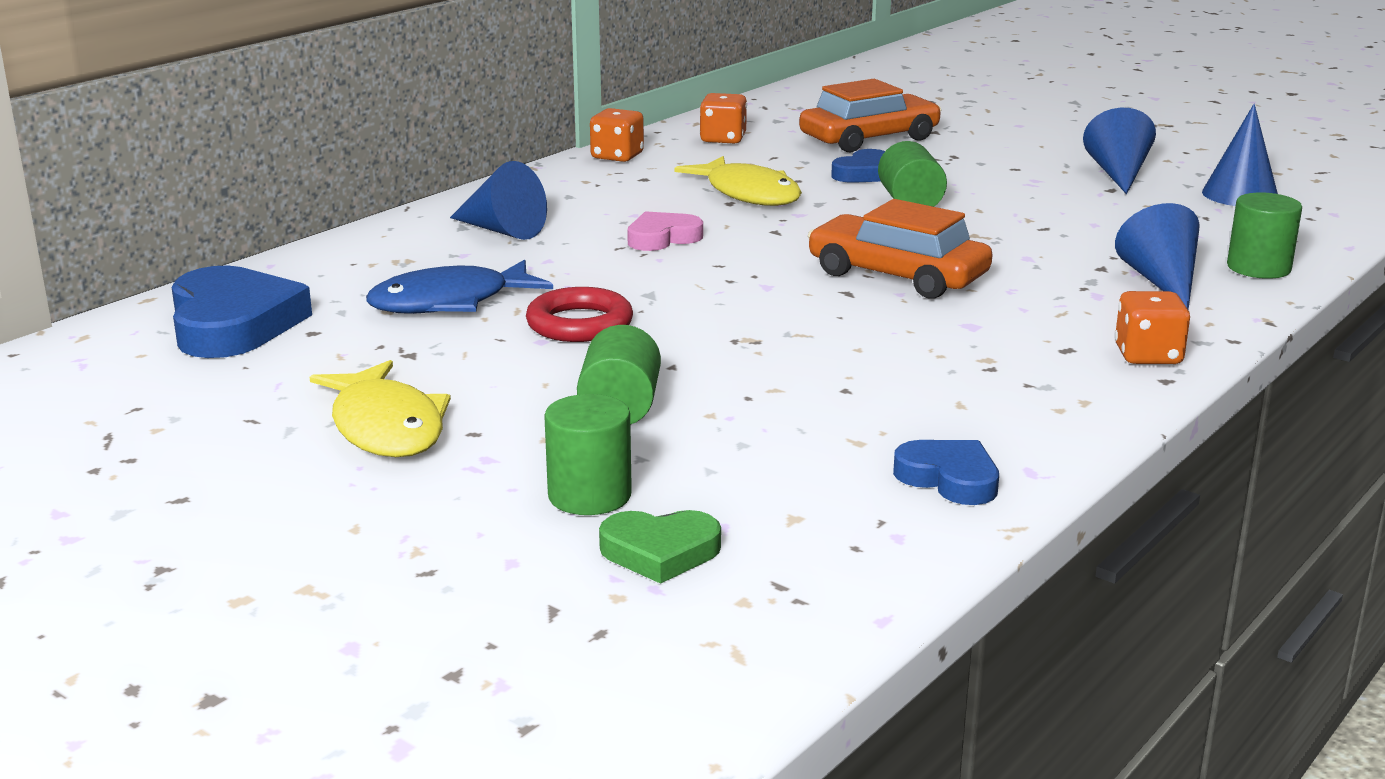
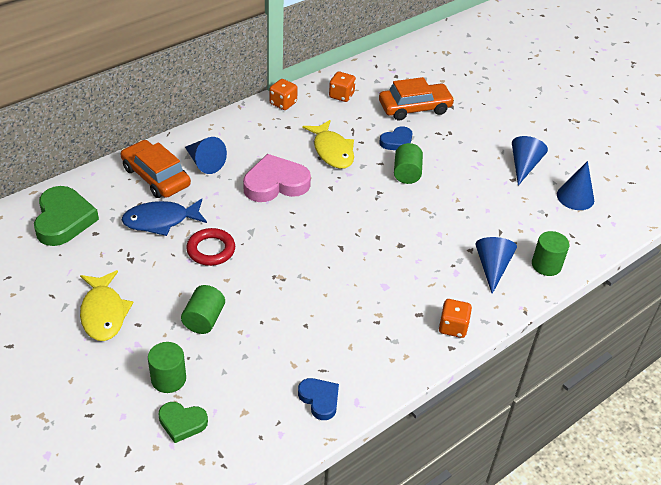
camera: 10 degrees right, 20 degrees up
(233, 324) = (63, 220): blue heart -> green heart
(662, 238) = (275, 184): pink heart -> pink heart, size x1.76
(897, 275) = (370, 238): orange car -> orange car (156, 177)

